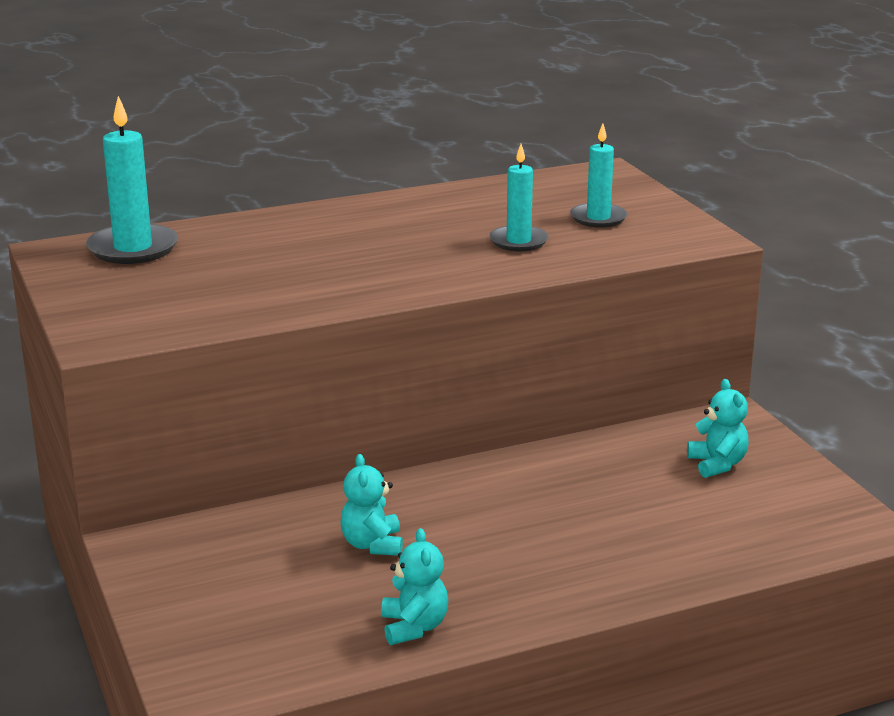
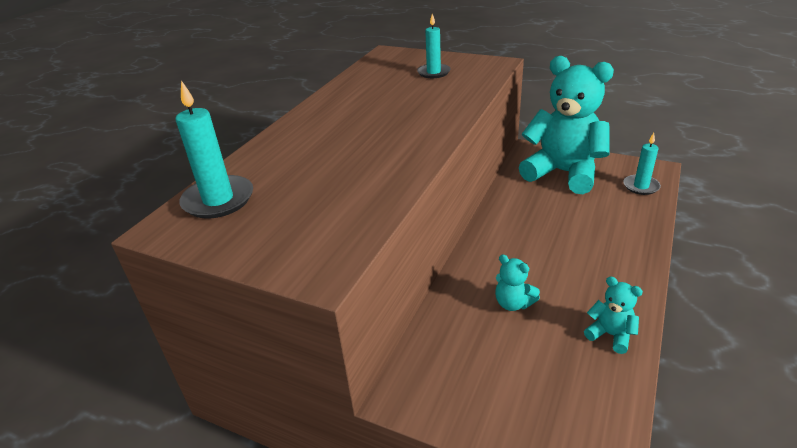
camera: 40 degrees left, 10 degrees up
(518, 241) = (425, 97): turquoise candle -> turquoise candle (641, 186)
(717, 464) = (563, 173): turquoise teddy bear -> turquoise teddy bear, size x2.45

